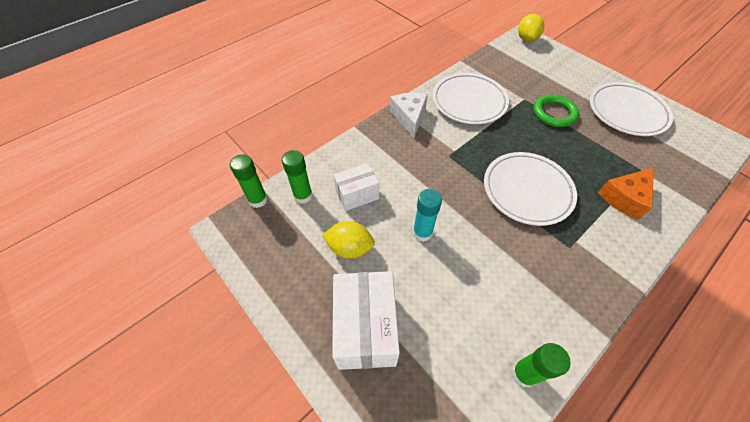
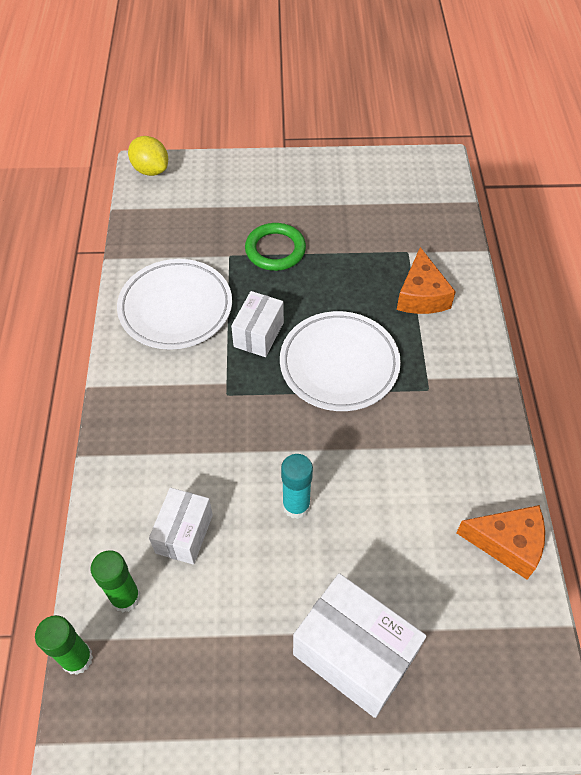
camera: 50 degrees left, 0 degrees up
(350, 248) = (247, 597): yellow lemon -> none
(409, 117) = (132, 386): white cheese -> none
(497, 143) = (258, 334): none -> white box
(523, 373) = (507, 543): green glue stick -> orange cheese
(626, 112) = (337, 193): white plate -> none

